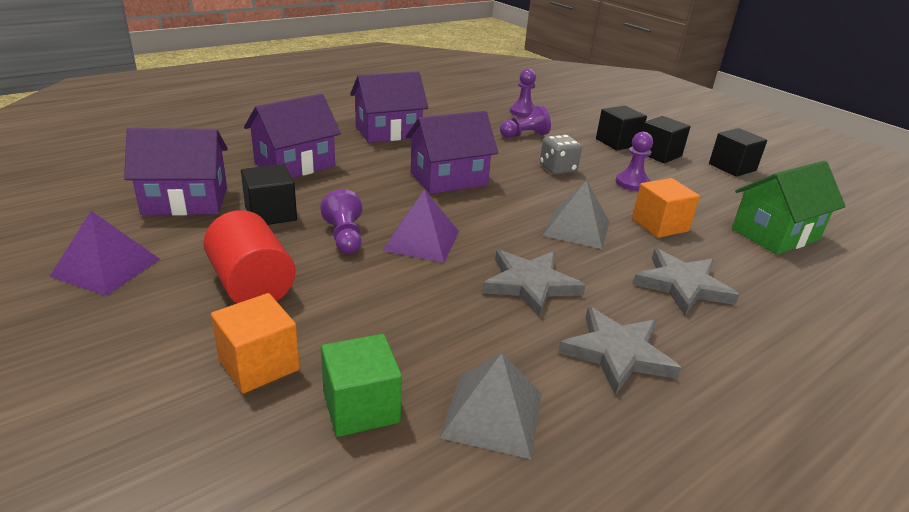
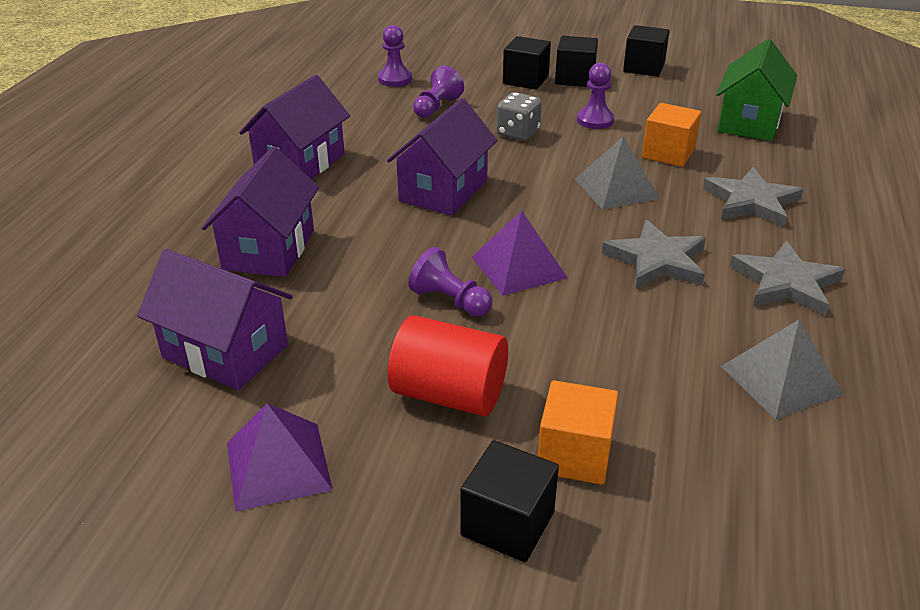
camera: 35 degrees left, 5 degrees up
(185, 201) = (225, 351): purple house -> purple house turned 75 degrees clockwise
(271, 214) = (340, 316): black cube -> black cube (507, 524)
(361, 407) = (696, 434): green cube -> none

